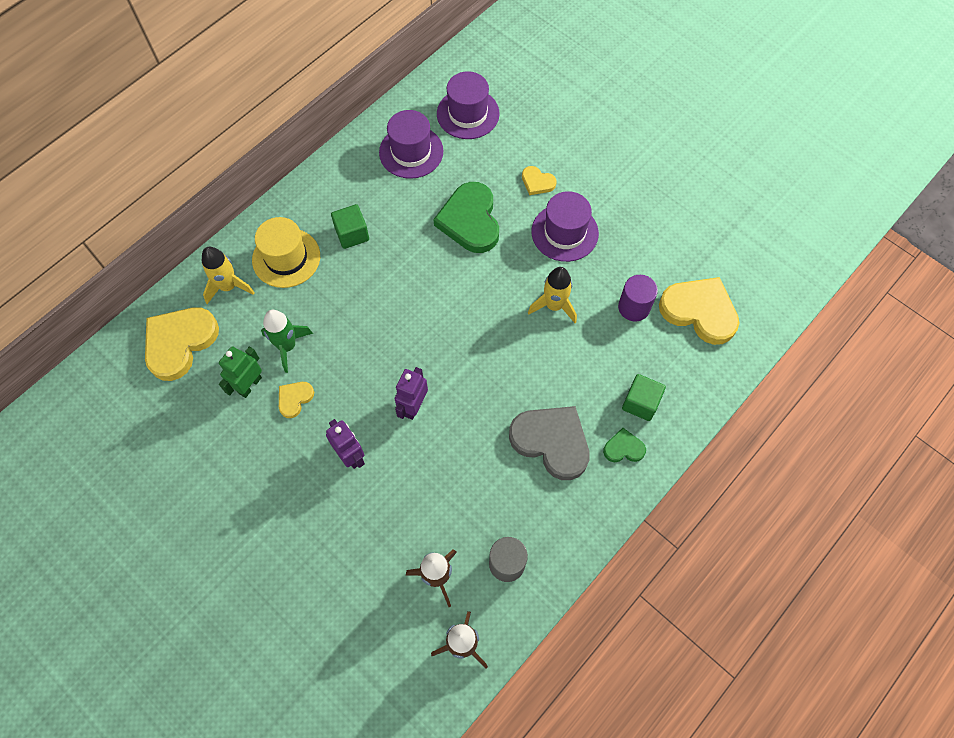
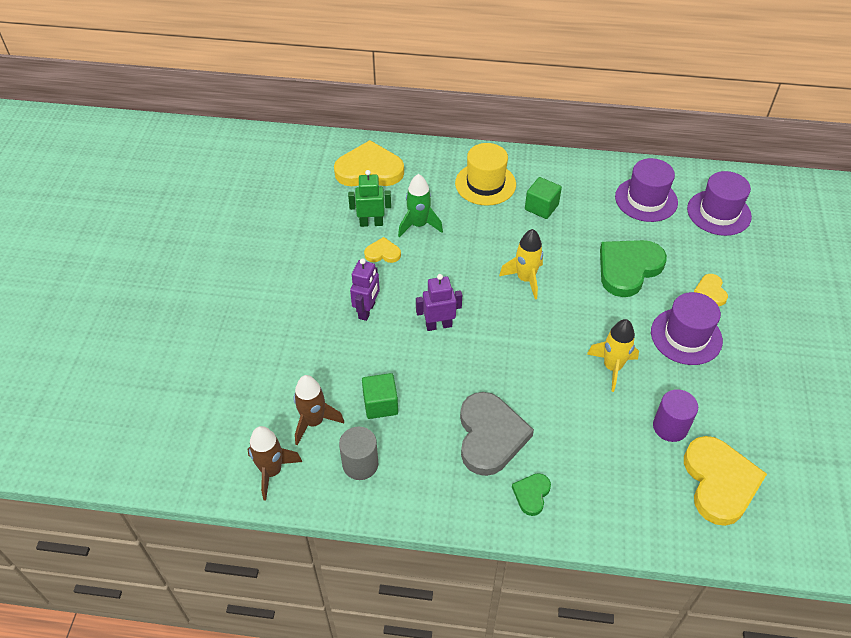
camera: 55 degrees right, 15 degrees down
(228, 286) = (433, 168): yellow rocket -> yellow rocket (525, 279)
(623, 448) = (531, 494): green heart -> green heart turned 120 degrees counterclockwise
(640, 403) = (585, 484): green cube -> green cube (380, 404)

